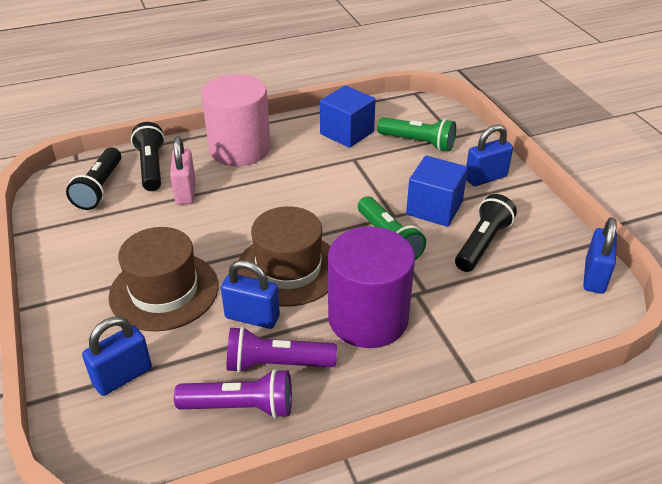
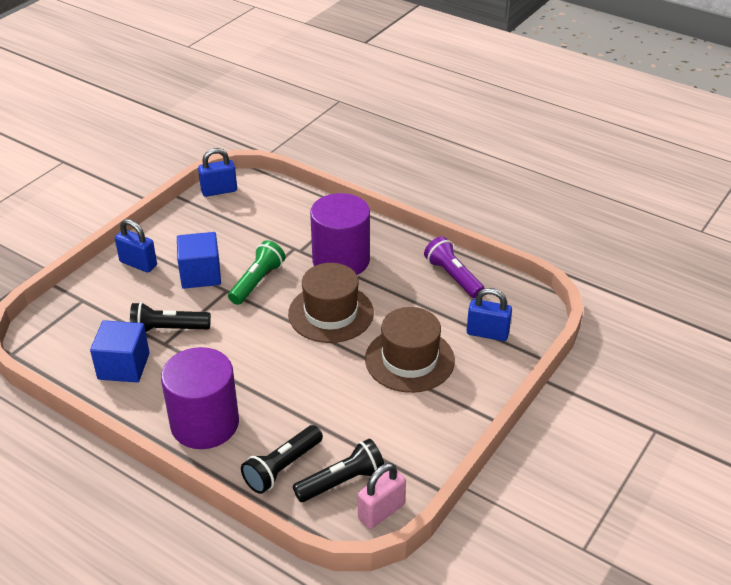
camera: 125 degrees left, 0 degrees up
(185, 192) = (297, 419): pink padlock -> pink padlock (381, 511)
(239, 149) = (205, 423): pink cylinder -> purple cylinder
(252, 317) = (389, 306): blue padlock -> none
(277, 363) = (412, 279): purple flashlight -> none
(418, 143) = (110, 316): green flashlight -> none
(482, 244) = (224, 240): black flashlight -> black flashlight (168, 329)

